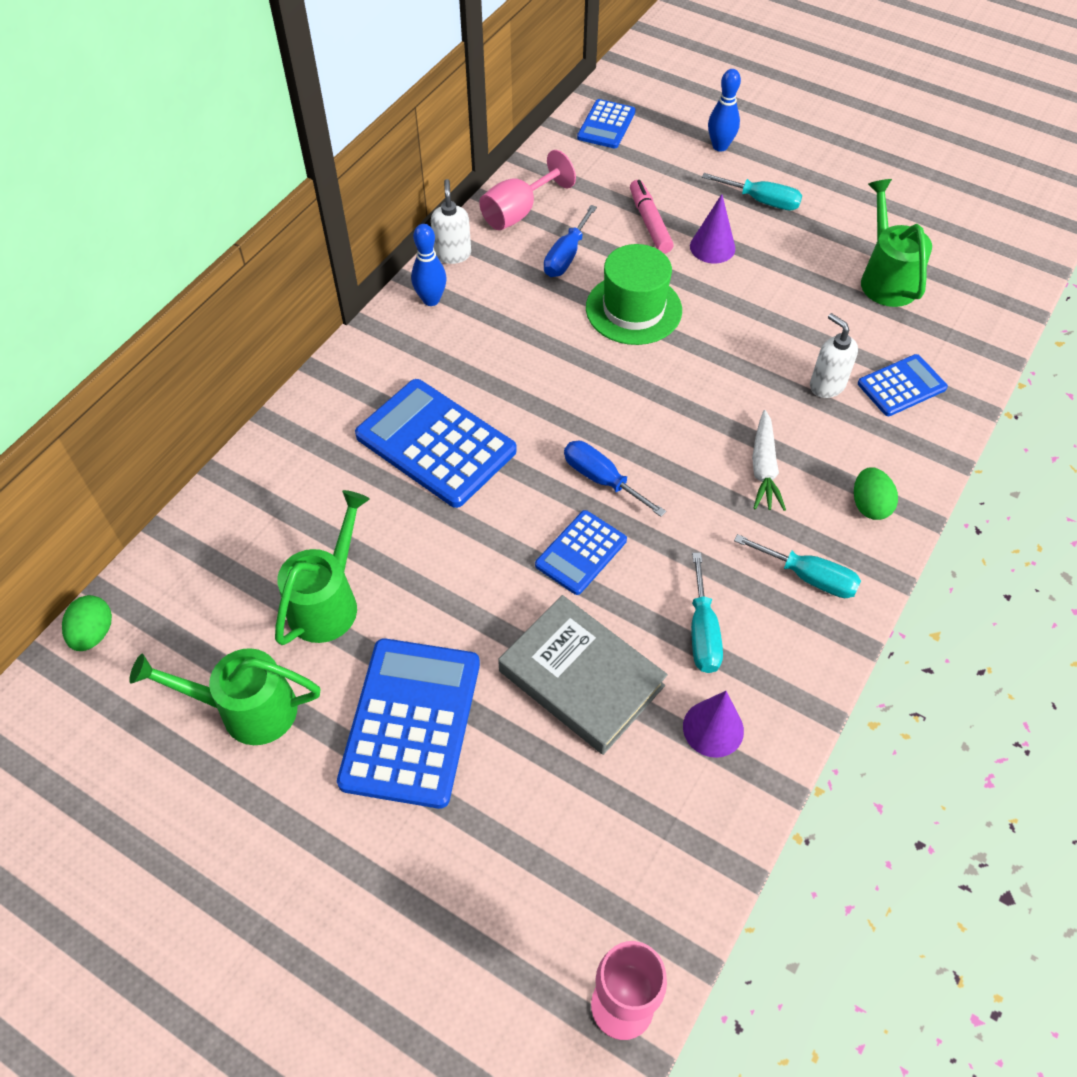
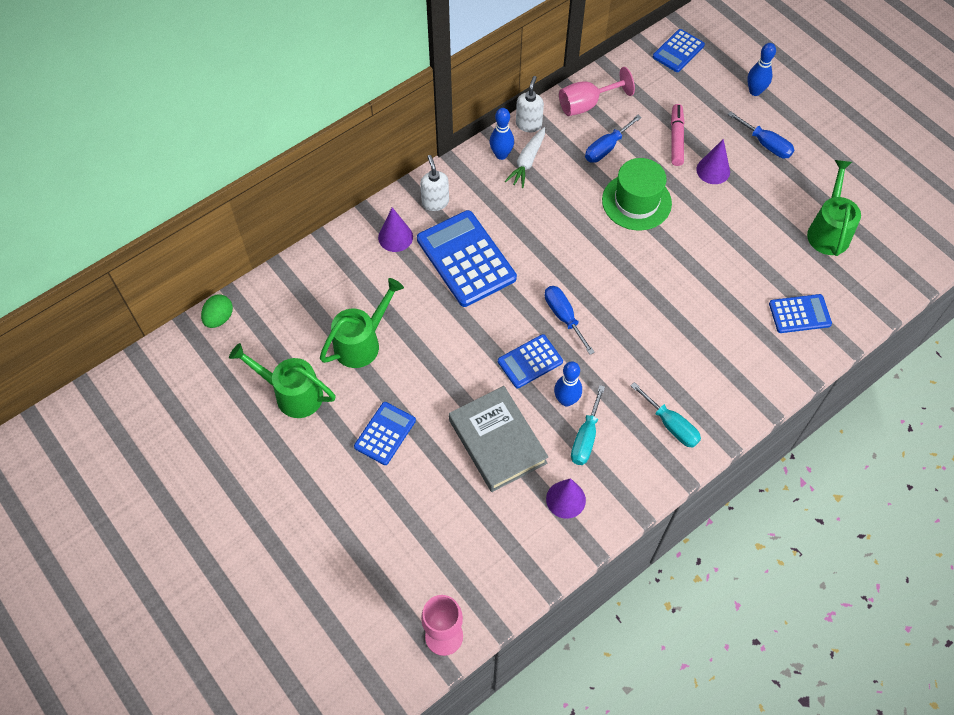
camera: 20 degrees right, 5 degrees up
(324, 443) = (395, 237): none -> purple cone
(411, 722) = (385, 433): blue calculator -> blue calculator, size x0.56
(653, 589) = (566, 400): none -> blue bowling pin
(762, 201) = (766, 144): turquoise screwdriver -> blue screwdriver
(764, 468) = (675, 343): white carrot -> white carrot (527, 161)
(827, 385) = (746, 297): white soap dispenser -> white soap dispenser (435, 202)
(869, 505) = (735, 390): green egg -> none

